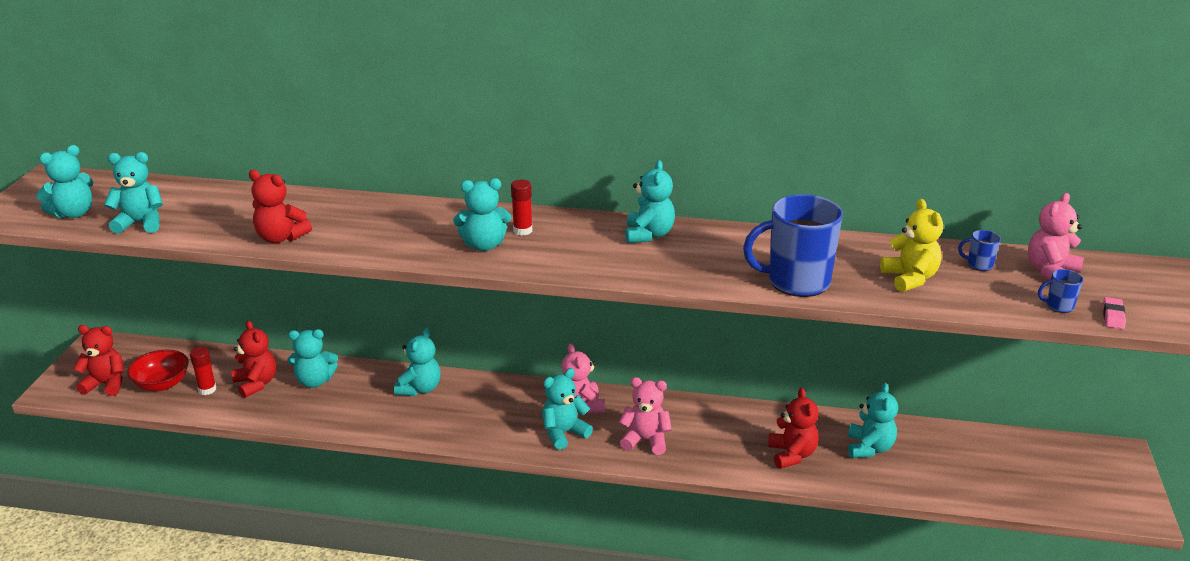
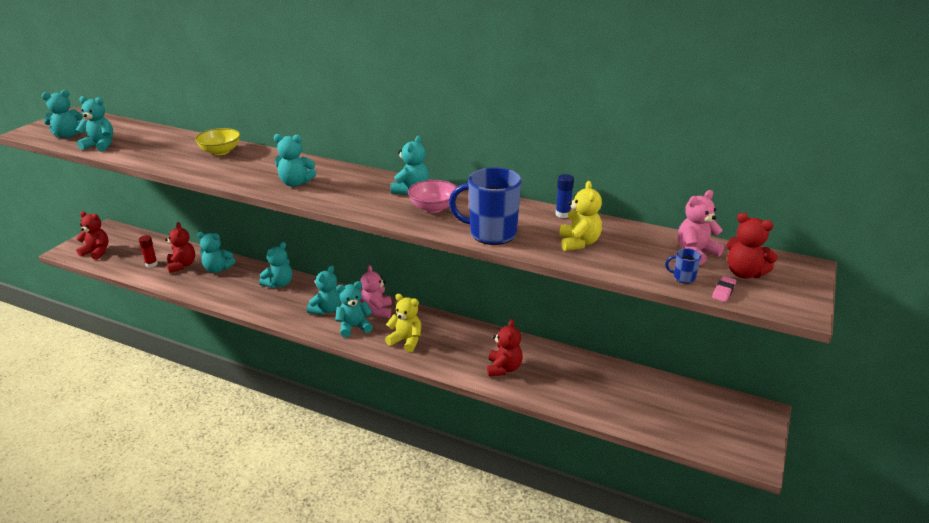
camera: 15 degrees right, 0 degrees up
(162, 384) = (128, 257): red bowl -> none
(281, 238) = (174, 163): red teddy bear -> red teddy bear (744, 273)
(335, 211) = (220, 151): none -> yellow bowl
(522, 230) = (328, 177): red glue stick -> none
(645, 440) = (406, 341): pink teddy bear -> yellow teddy bear
(697, 256) = (433, 208): none -> pink bowl
(863, 242) = (563, 214): none -> blue glue stick
(869, 448) = (564, 373): turquoise teddy bear -> turquoise teddy bear (326, 310)
(979, 265) = (640, 240): blue mug -> none

